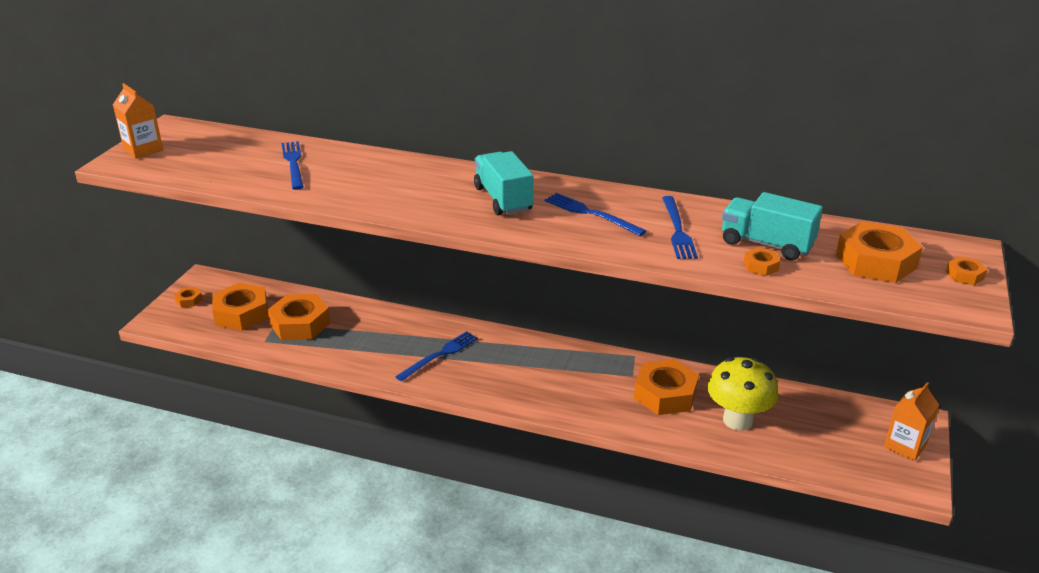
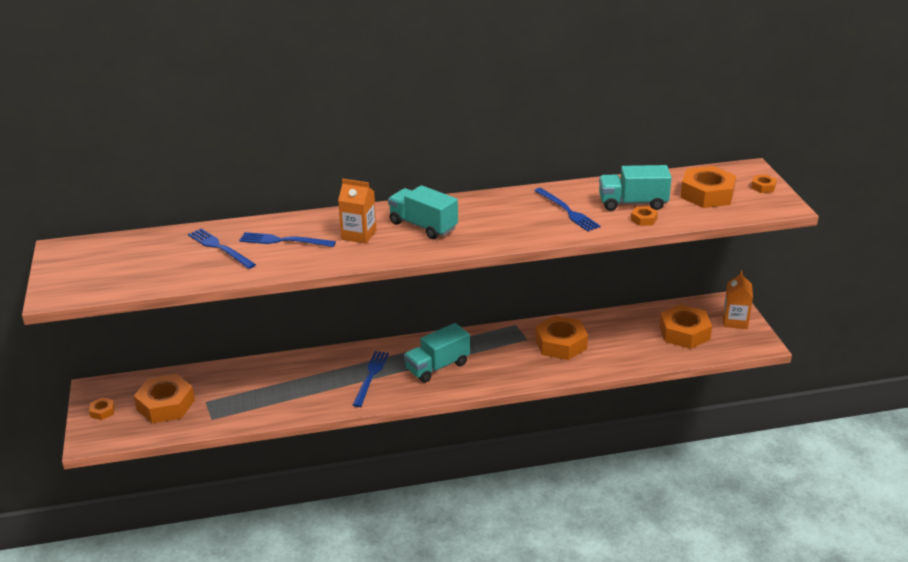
camera: 30 degrees left, 0 degrees up
(143, 150) = (64, 276): orange carton -> orange carton (359, 235)
(300, 324) = (228, 394): orange nut -> orange nut (684, 333)
(512, 370) = (437, 367): none -> turquoise truck
(591, 214) = (497, 217): blue fork -> blue fork (283, 241)
(738, 420) = (622, 343): yellow mushroom -> none

